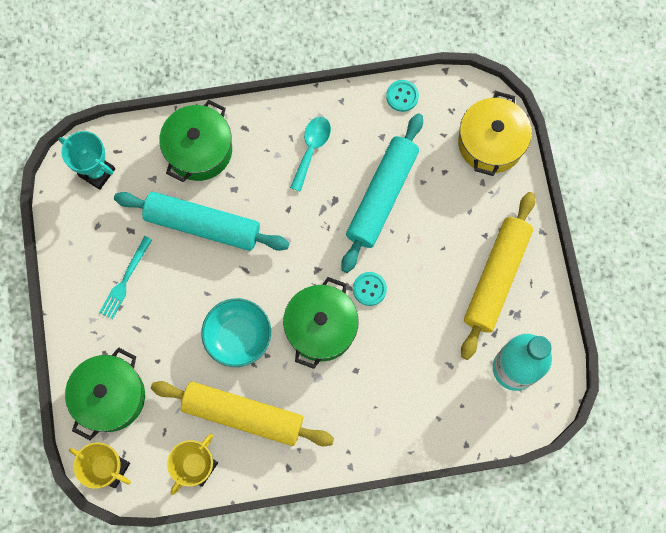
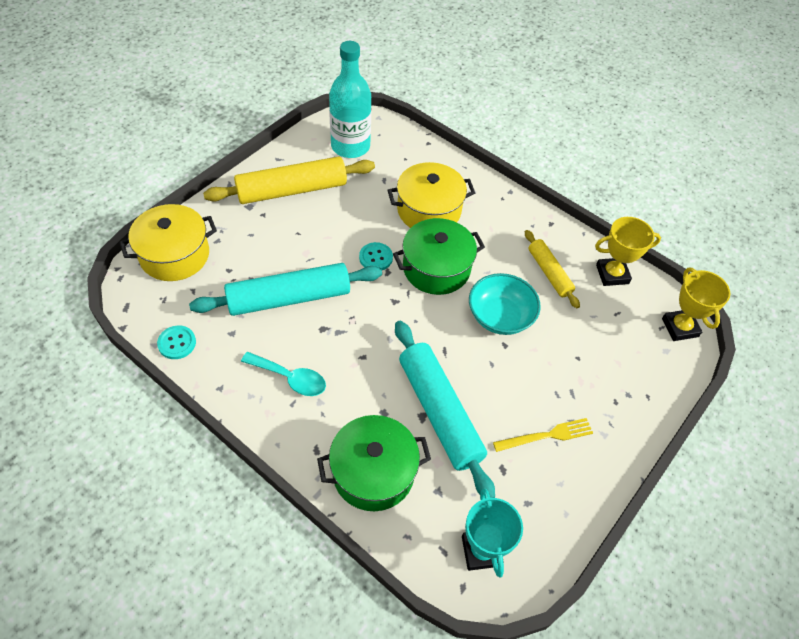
camera: 135 degrees left, 20 degrees down
(110, 396) = (638, 369): green pot -> none
(125, 280) = (546, 436): turquoise fork -> yellow fork
(243, 415) = (549, 273): yellow rolling pin -> yellow rolling pin, size x0.57
(311, 149) = (290, 378): turquoise spoon -> turquoise spoon turned 135 degrees counterclockwise
(385, 374) = (429, 210): none -> yellow pot

